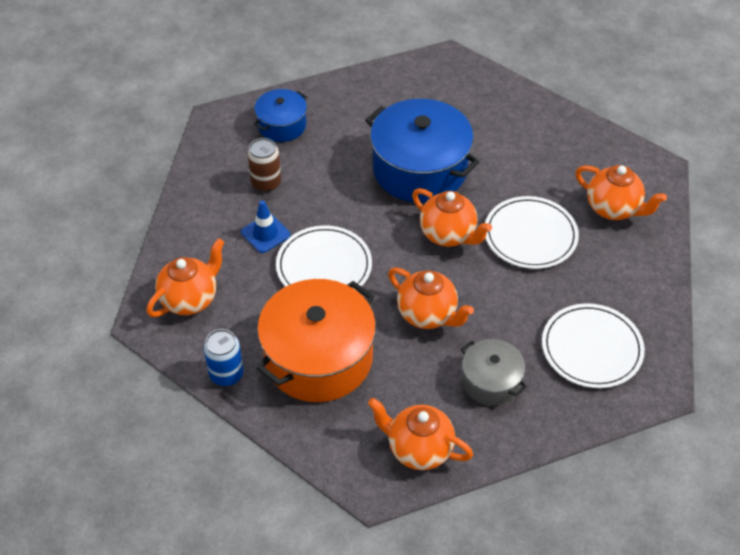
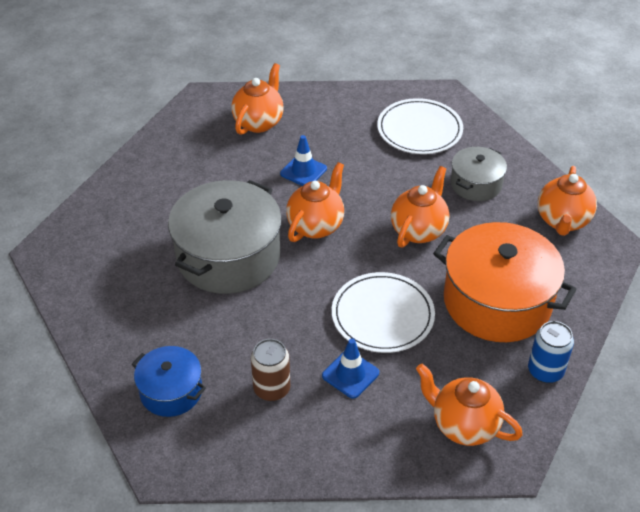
camera: 100 degrees left, 5 degrees down
(419, 169) = (228, 256): blue pot -> grey pot
(530, 235) = (303, 171): white plate -> blue traffic cone

